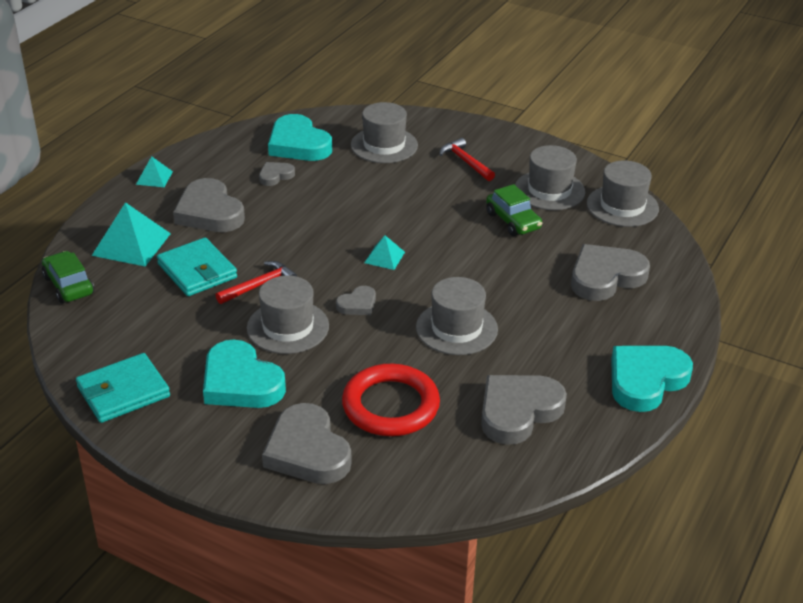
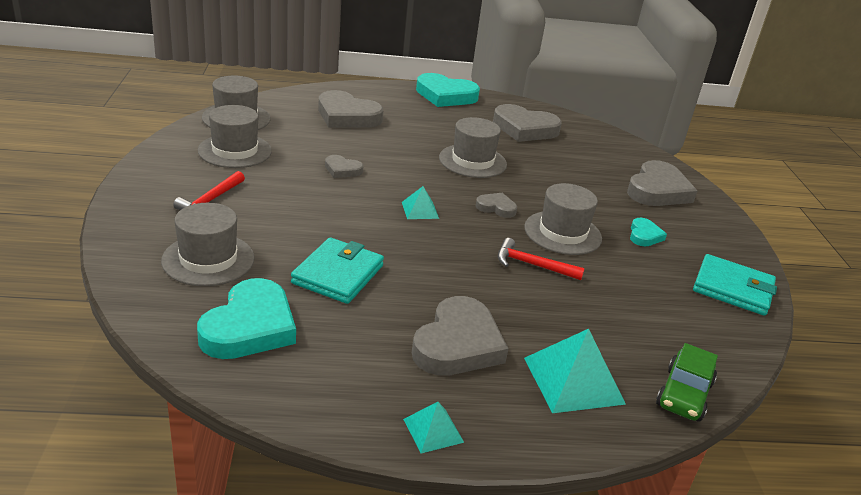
camera: 125 degrees left, 5 degrees down
(197, 271) = (557, 311): turquoise wallet -> turquoise wallet (338, 274)
(241, 382) = (644, 235): turquoise heart -> turquoise heart, size x0.50
(275, 176) = (339, 320): grey heart -> grey heart (342, 170)
(390, 405) = (579, 170): red ring -> none
(513, 221) = (303, 160): green car -> none

